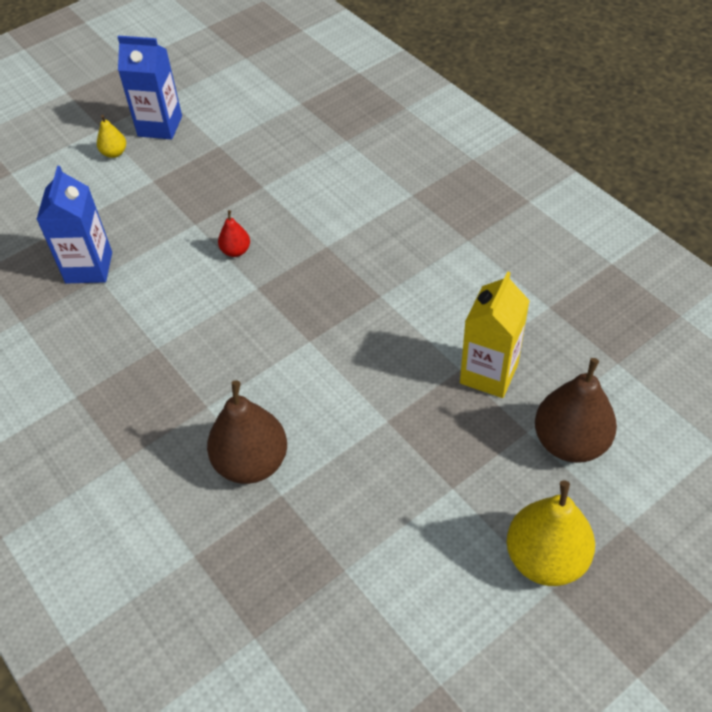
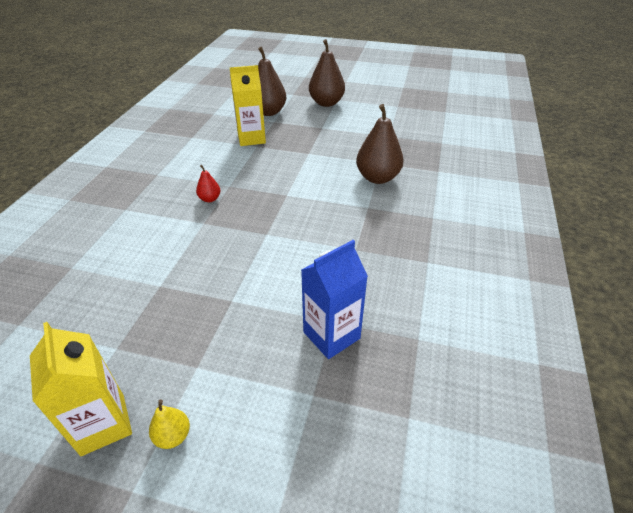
camera: 130 degrees left, 10 degrees down
(160, 126) = (103, 424): blue carton -> yellow carton
(236, 251) = (242, 261): red pear -> red pear (210, 199)
(545, 558) = (326, 103): yellow pear -> brown pear

